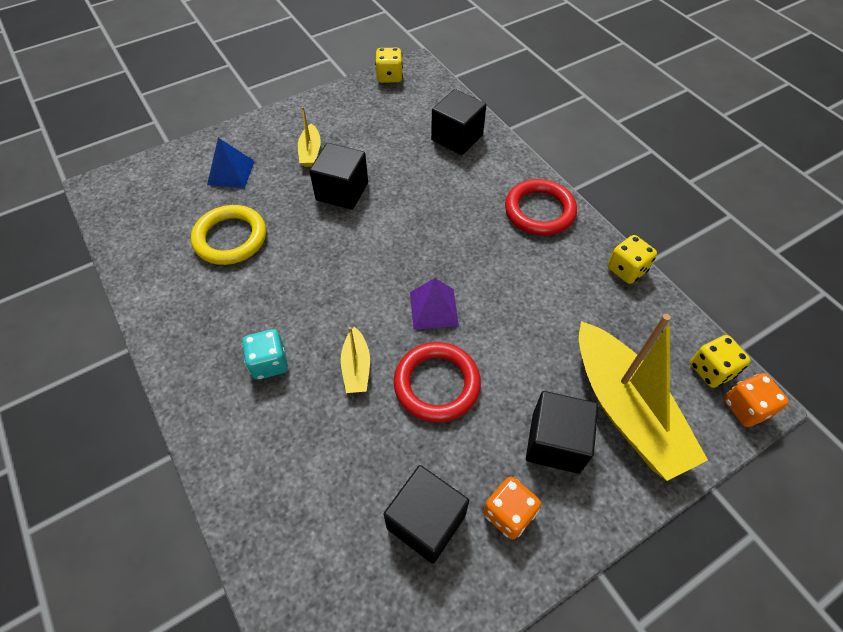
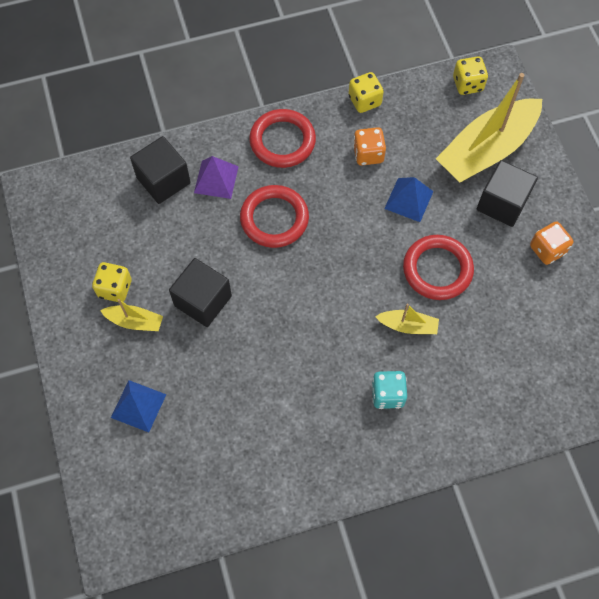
camera: 75 degrees left, 10 degrees up
(230, 238) = (233, 414): yellow ring -> none
(389, 77) = (40, 220): yellow dice -> yellow dice (115, 288)
(426, 521) = (543, 304): black cube -> none
(433, 309) = (365, 254): purple pyramid -> purple pyramid (216, 179)
(447, 224) = (274, 219): none -> red ring
(518, 337) = (409, 200): none -> blue pyramid
(626, 410) = (486, 150): yellow boat -> yellow boat turned 150 degrees clockwise
(745, 408) = (501, 77): orange dice -> orange dice (368, 154)

